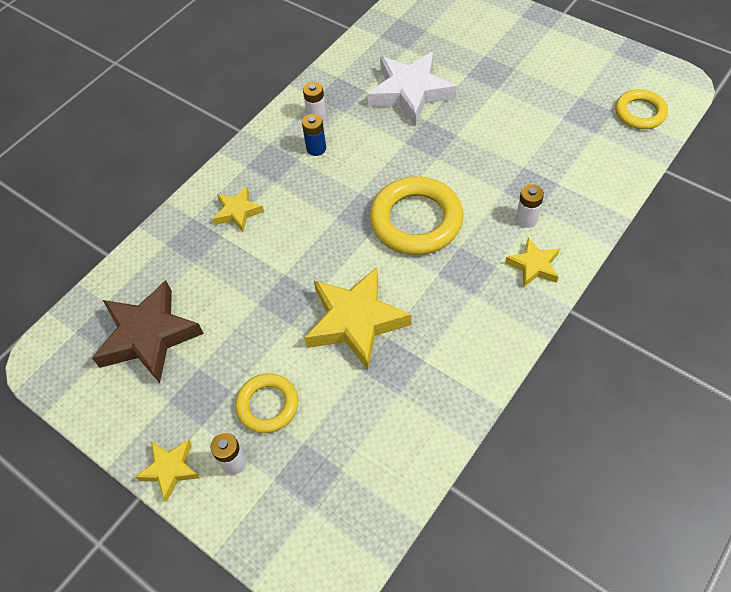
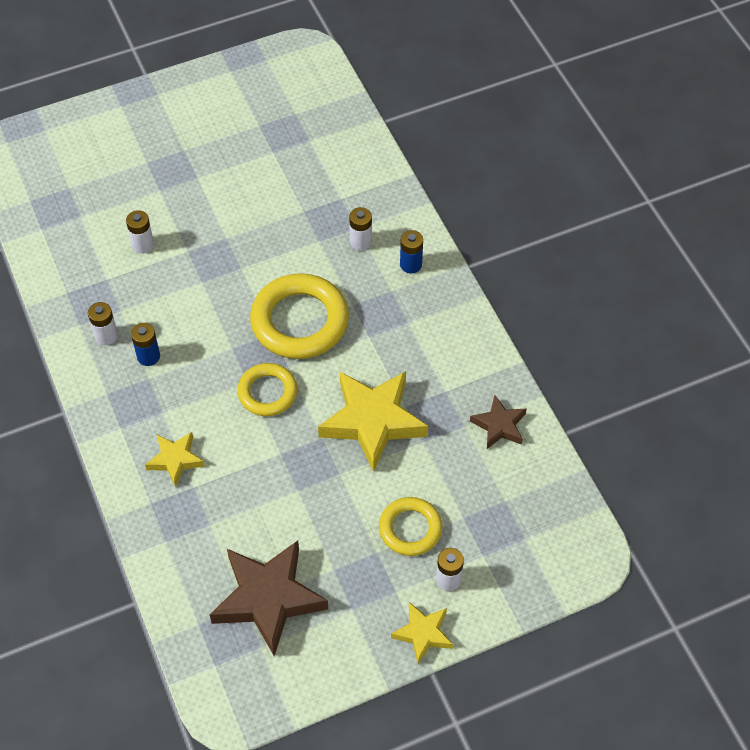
camera: 65 degrees left, 0 degrees up
(410, 93) = (143, 245): white star -> white battery
(417, 423) = (499, 425): none -> brown star
(533, 266) = (411, 264): yellow star -> blue battery
(640, 113) = (313, 98): yellow ring -> yellow ring (267, 392)

